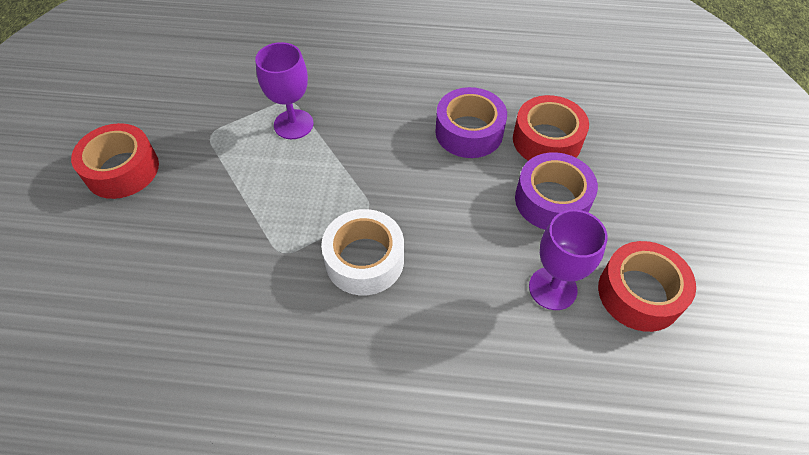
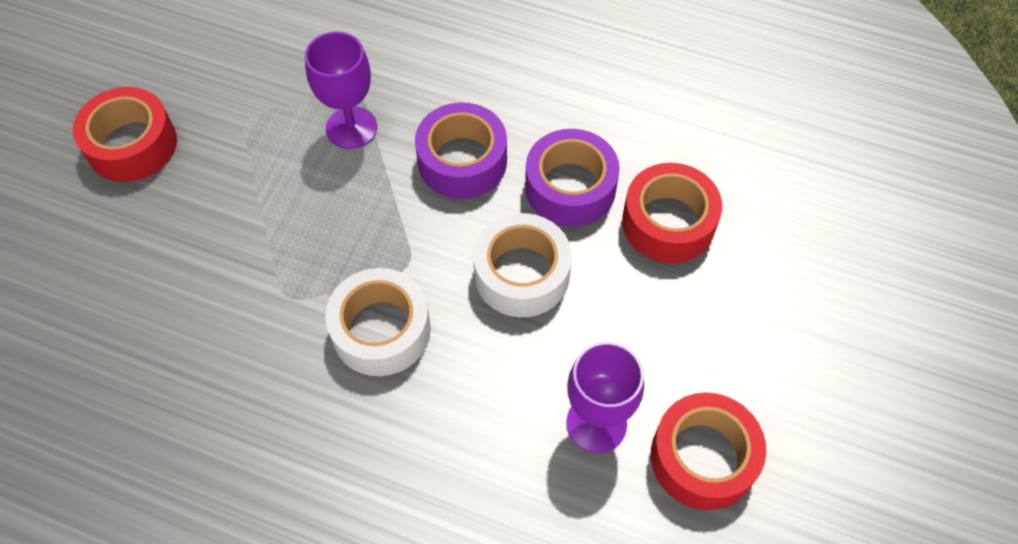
camera: 15 degrees right, 5 degrees up
(456, 196) = (522, 274): none -> white tape
(552, 200) = (641, 308): purple tape -> purple tape (462, 161)

